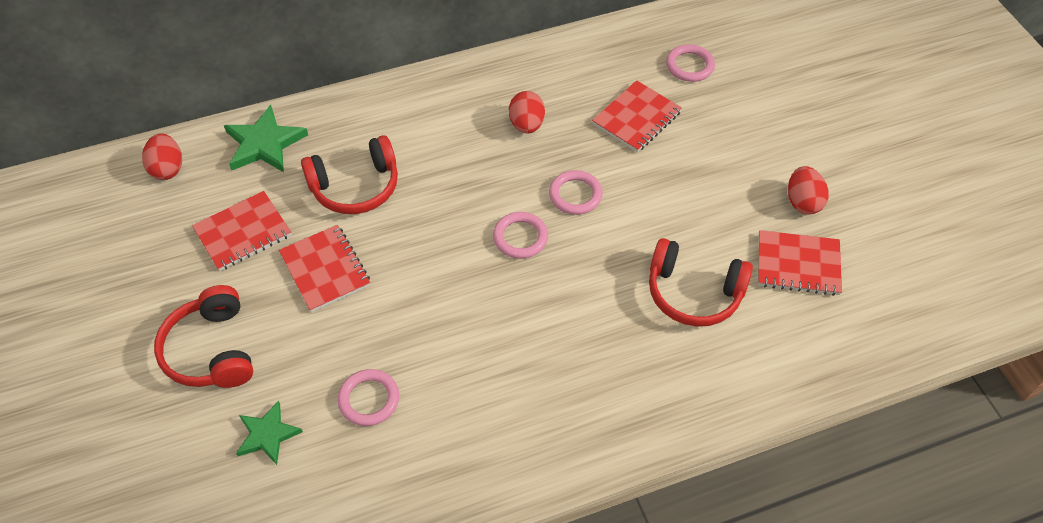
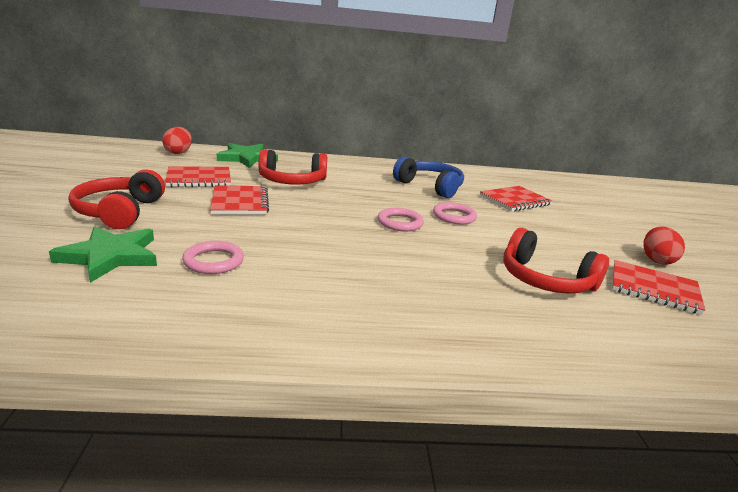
camera: 15 degrees right, 30 degrees down
(267, 435) = (110, 256): green star -> green star, size x1.54
(526, 125) = (430, 187): red egg -> blue headphones
(689, 66) = (561, 192): pink ring -> none

